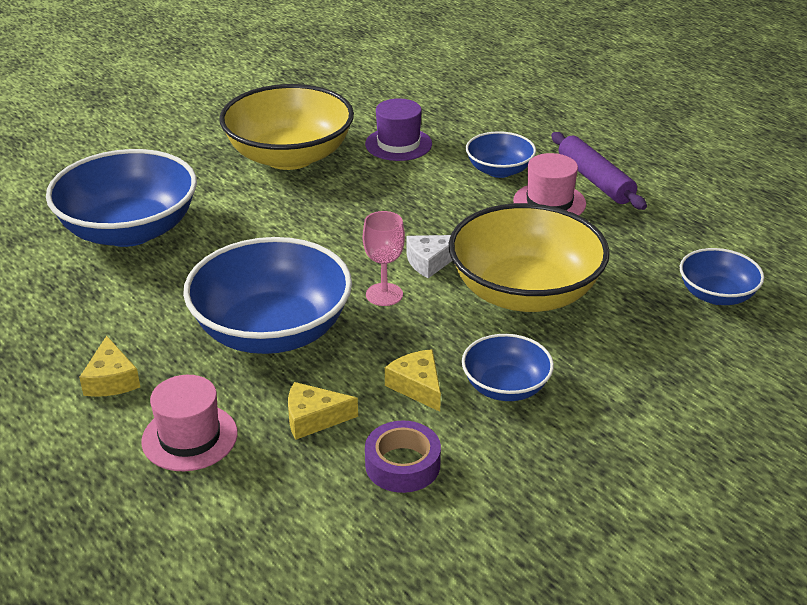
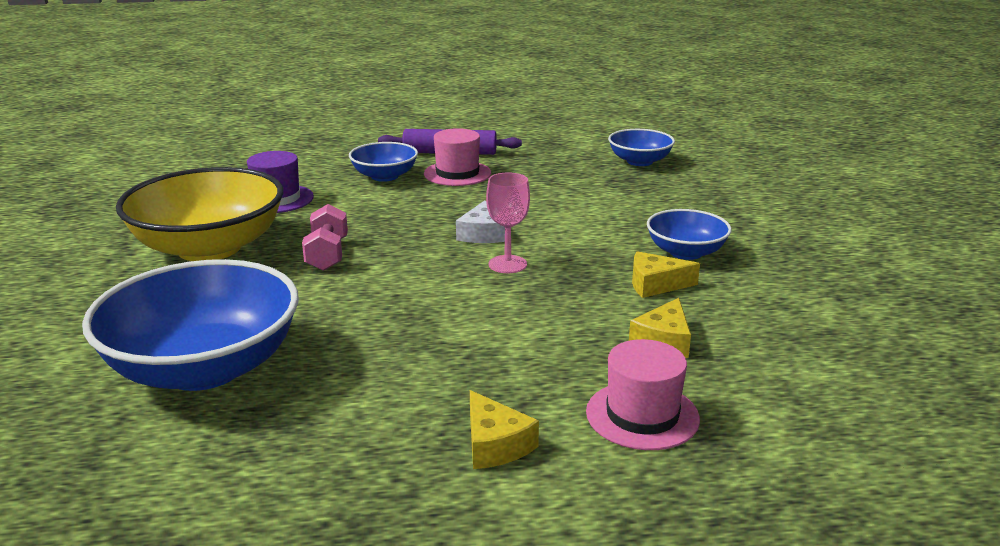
camera: 60 degrees left, 10 degrees down
(111, 380) = (495, 444): yellow cheese -> yellow cheese turned 45 degrees clockwise
(272, 331) = (505, 329): blue bowl -> none
(323, 206) = (327, 255): none -> pink dumbbell
(402, 465) = (757, 317): purple tape -> none
(524, 292) = (568, 213): yellow bowl -> none

